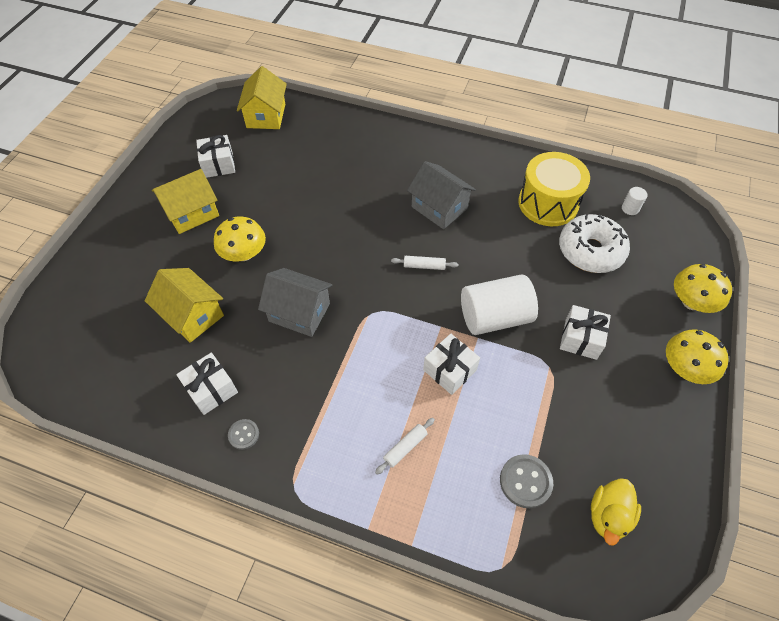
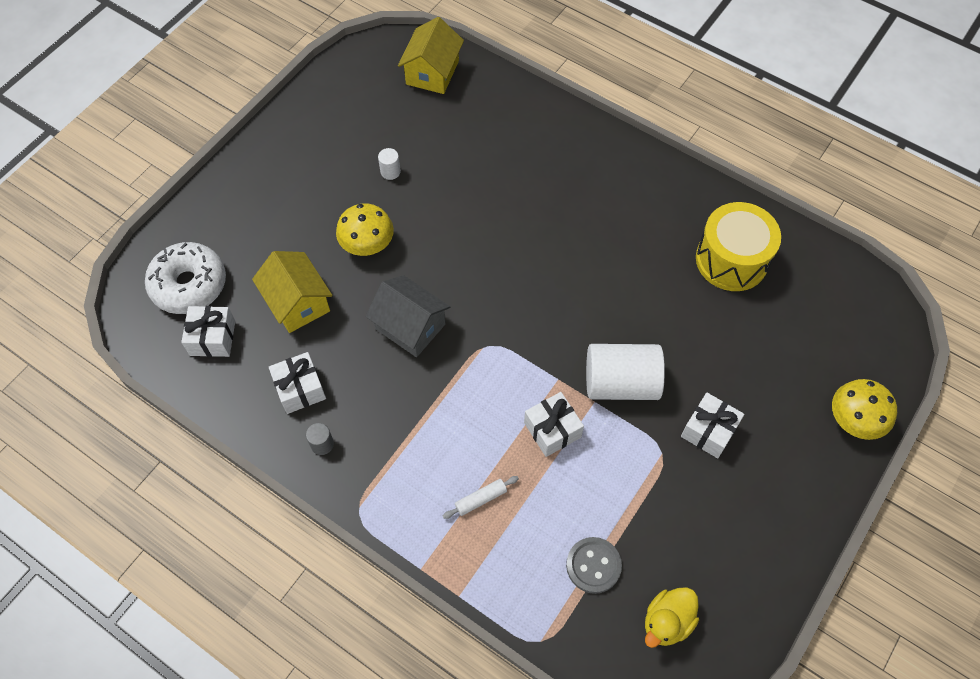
camera: 15 degrees right, 5 degrees up
(192, 213) = (321, 181): yellow house -> none
(218, 164) = (363, 126): white gift -> white gift (212, 338)
(243, 434) = (322, 444): grey button -> grey cylinder
(424, 266) = (561, 304): white rolling pin -> none
(439, 208) = (601, 237): grey house -> none
(590, 251) = (760, 331): white donut -> white donut (189, 285)
(630, 208) = (828, 289): white cylinder -> white cylinder (390, 172)
(685, 368) = (814, 492): yellow mushroom -> none

